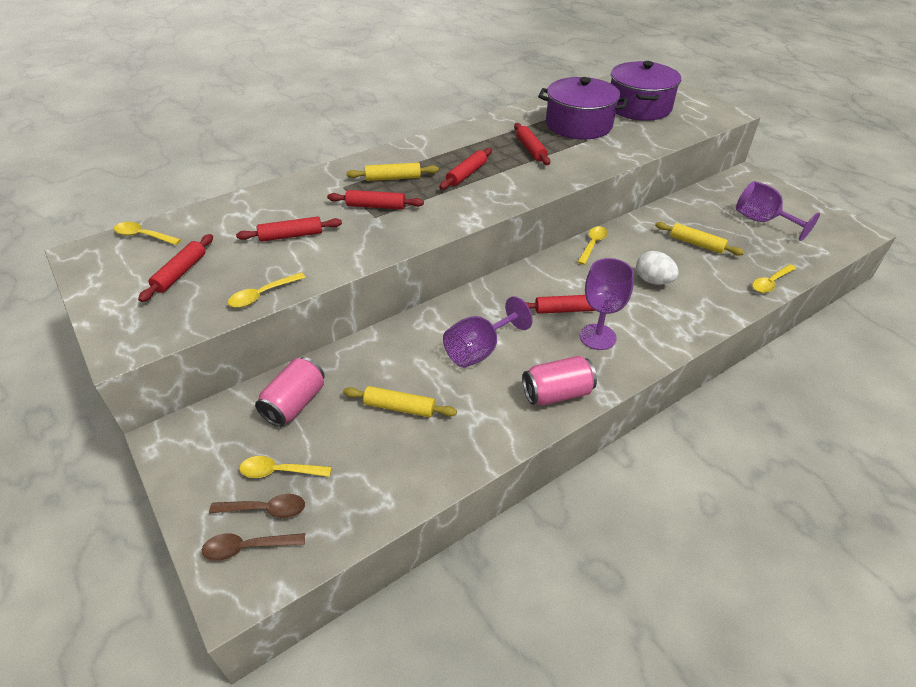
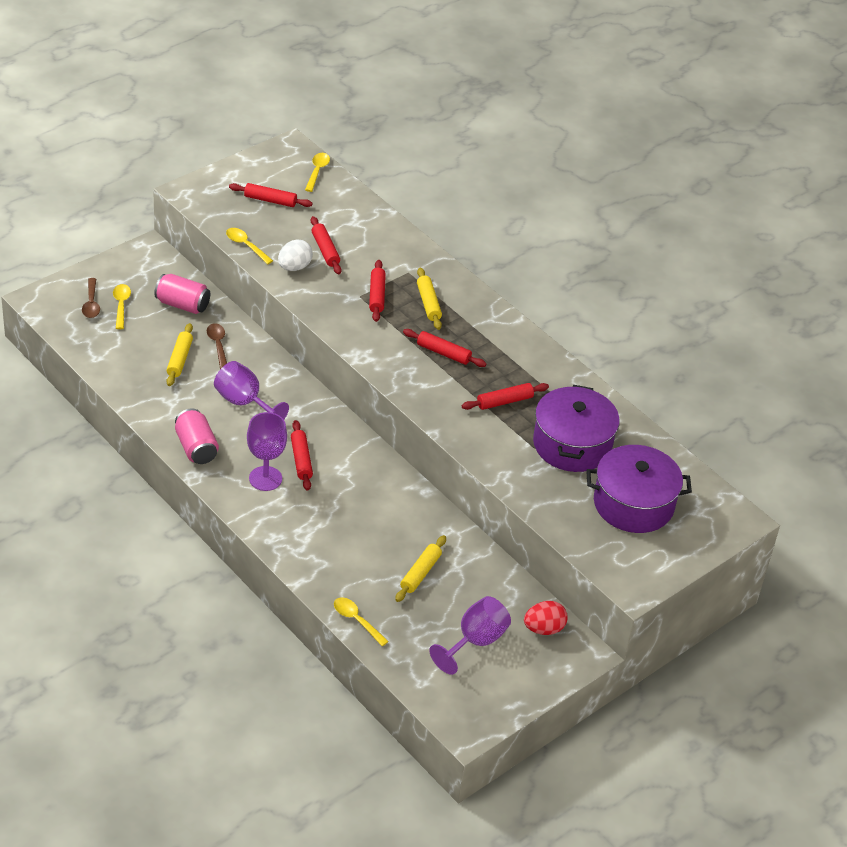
camera: 80 degrees right, 0 degrees up
(247, 547) = (64, 300): brown spoon -> brown spoon (218, 345)
(592, 245) = (408, 488): yellow spoon -> none
(653, 281) = (351, 528): white egg -> white egg (294, 267)
(732, 189) = (544, 629): none -> red egg

